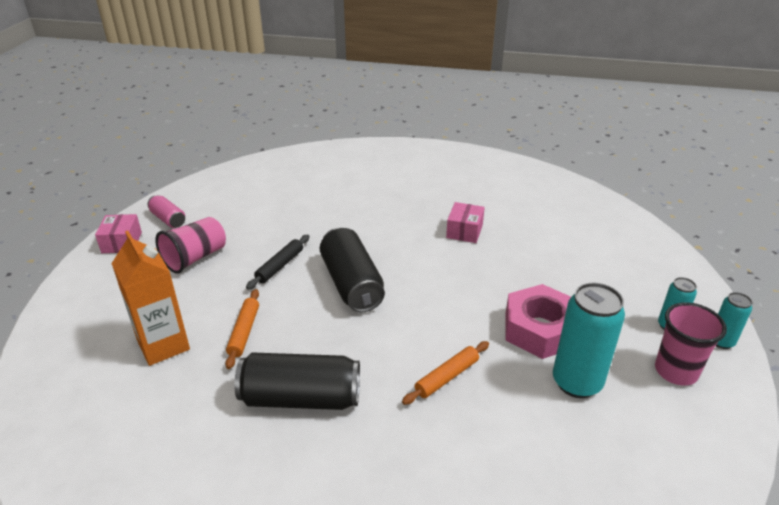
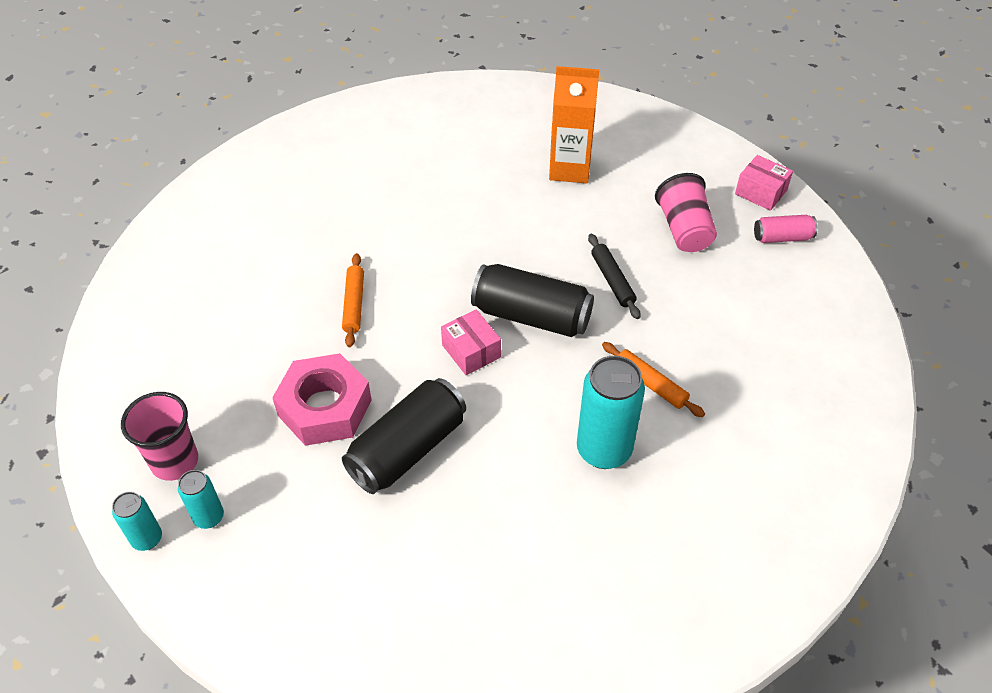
camera: 130 degrees right, 15 degrees up
(244, 332) = (538, 216): orange rolling pin -> orange rolling pin (650, 384)
(301, 398) = (430, 214): black can -> black can (407, 449)
(464, 231) = (525, 472): pink box -> pink box (471, 351)
(576, 382) = (252, 380): turquoise can -> turquoise can (604, 450)

